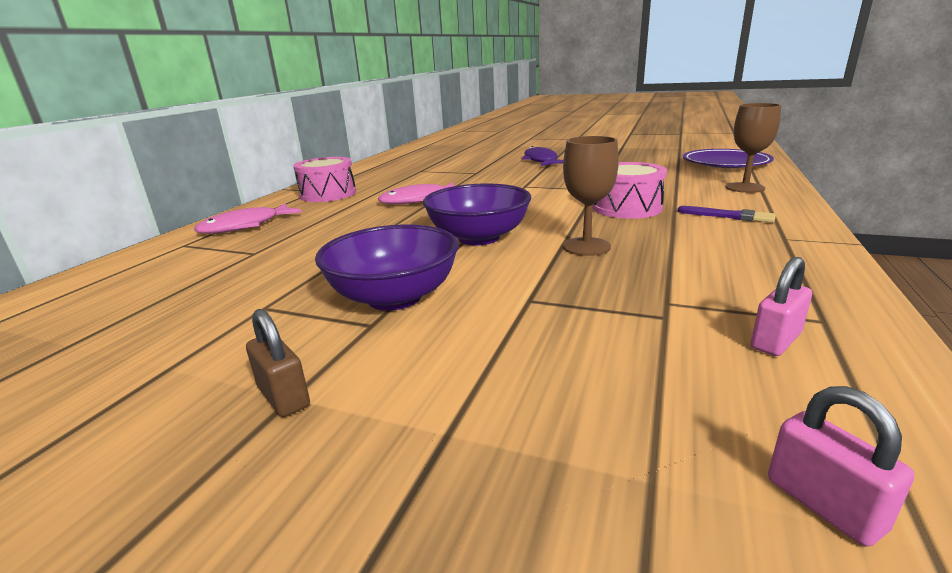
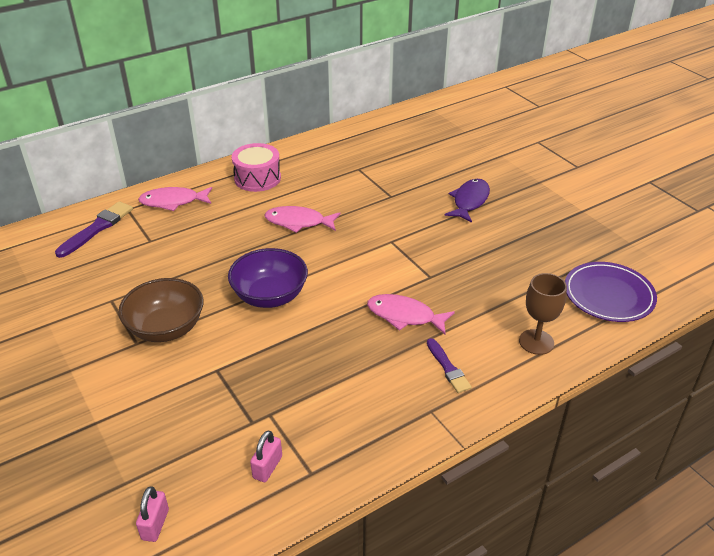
camera: 35 degrees right, 15 degrees up
(151, 267) = (97, 228): none -> purple brush
(284, 397) = (68, 368): brown padlock -> none
(394, 297) = (166, 328): purple bowl -> brown bowl
(586, 246) = (309, 343): brown goblet -> none
(626, 208) = (404, 316): pink drum -> pink fish
(775, 341) = (267, 467): pink padlock -> pink padlock turned 60 degrees counterclockwise

